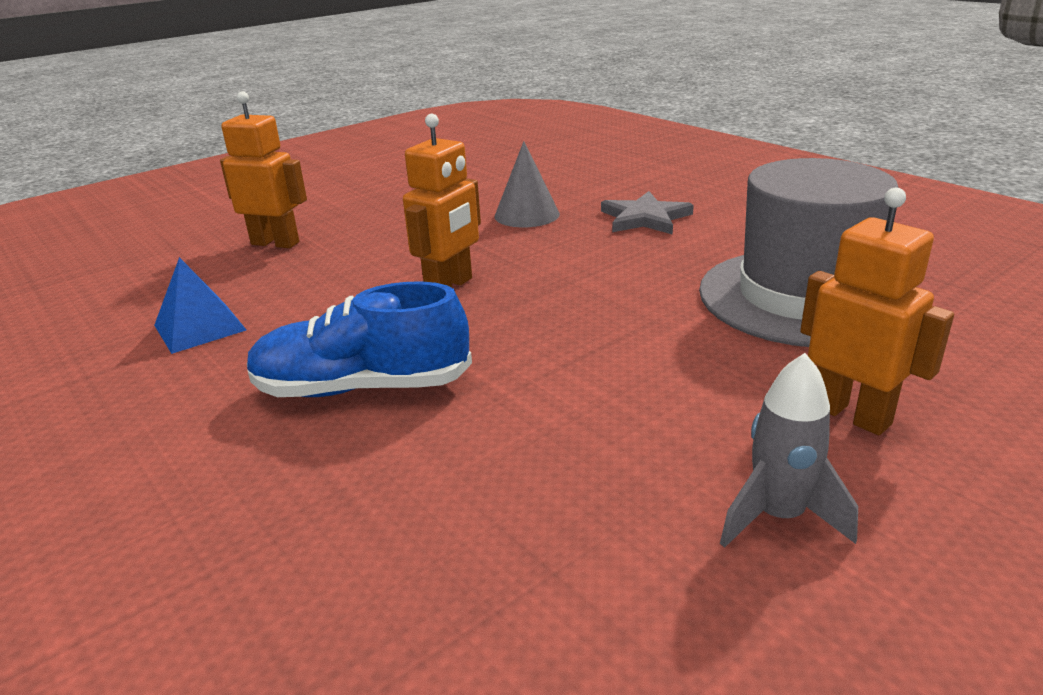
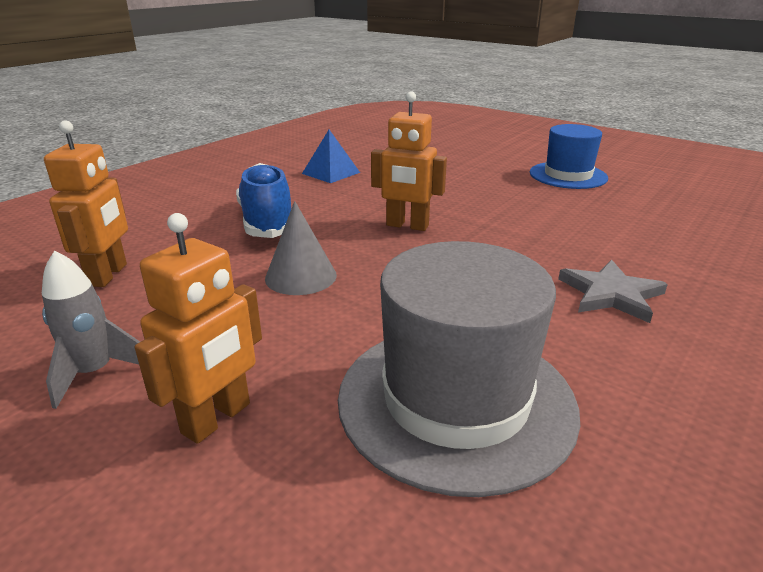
camera: 75 degrees right, 0 degrees up
(275, 243) = (450, 167): orange robot -> orange robot (108, 275)
(372, 190) = (568, 175): none -> blue hat
(527, 215) = (567, 236): grey cone -> grey cone (301, 276)

